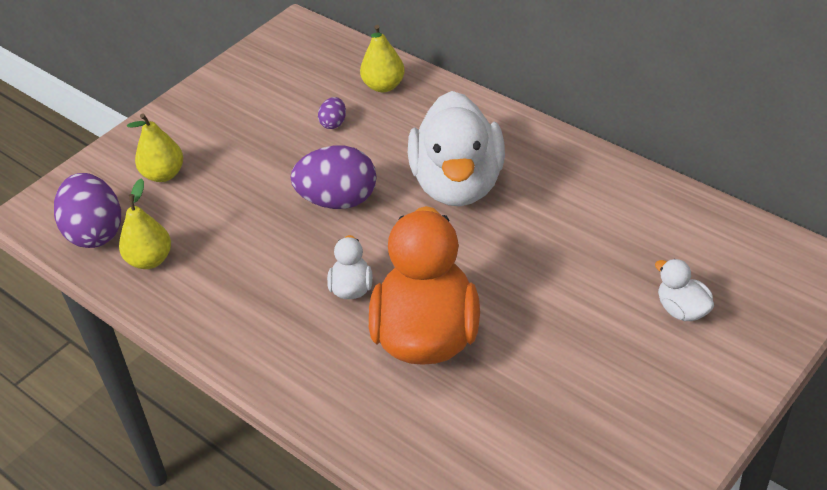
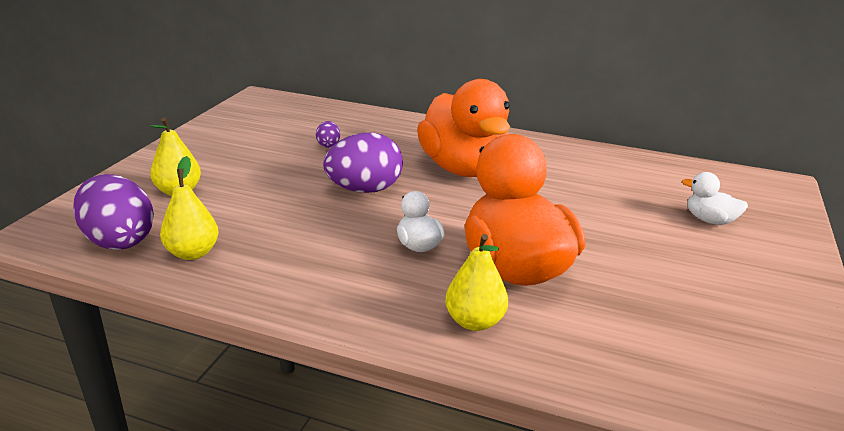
camera: 25 degrees left, 15 degrees down
(384, 86) = (358, 121): yellow pear -> yellow pear (474, 321)
(458, 184) = (463, 169): white duck -> orange duck

